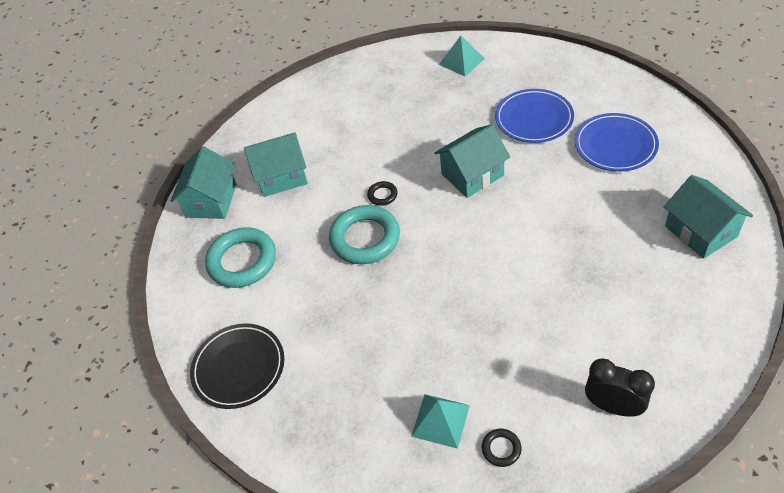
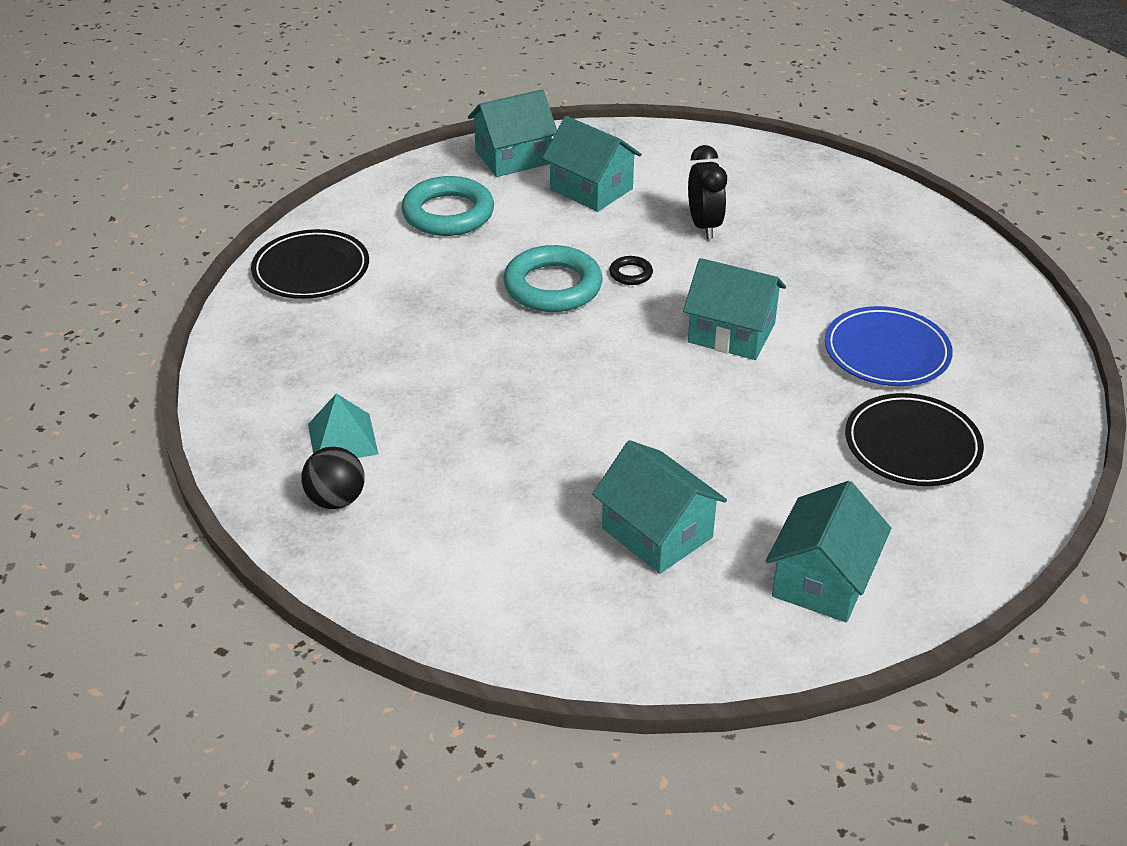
camera: 50 degrees right, 10 degrees down
(461, 61) = (930, 250): turquoise pyramid -> none
(501, 449) = (336, 500): black ring -> black ball
(613, 406) = (458, 577): black clock -> black clock (704, 226)
(615, 145) = (912, 445): blue plate -> black plate
(625, 287) = (657, 532): none -> turquoise house

